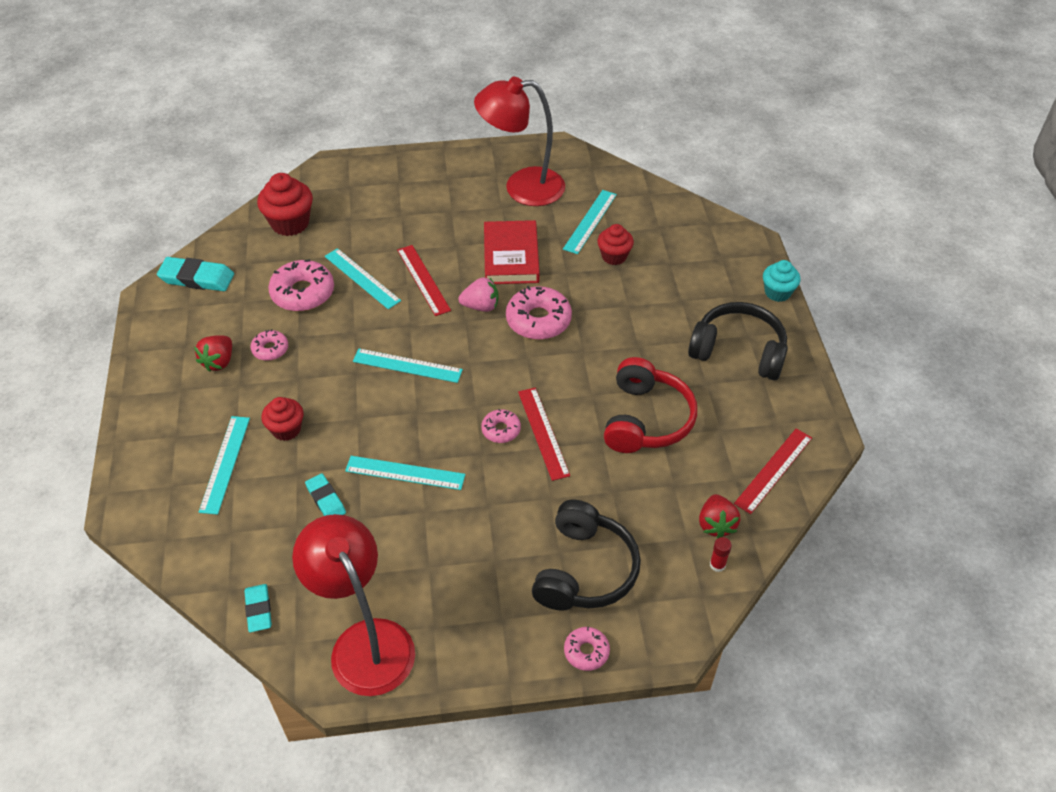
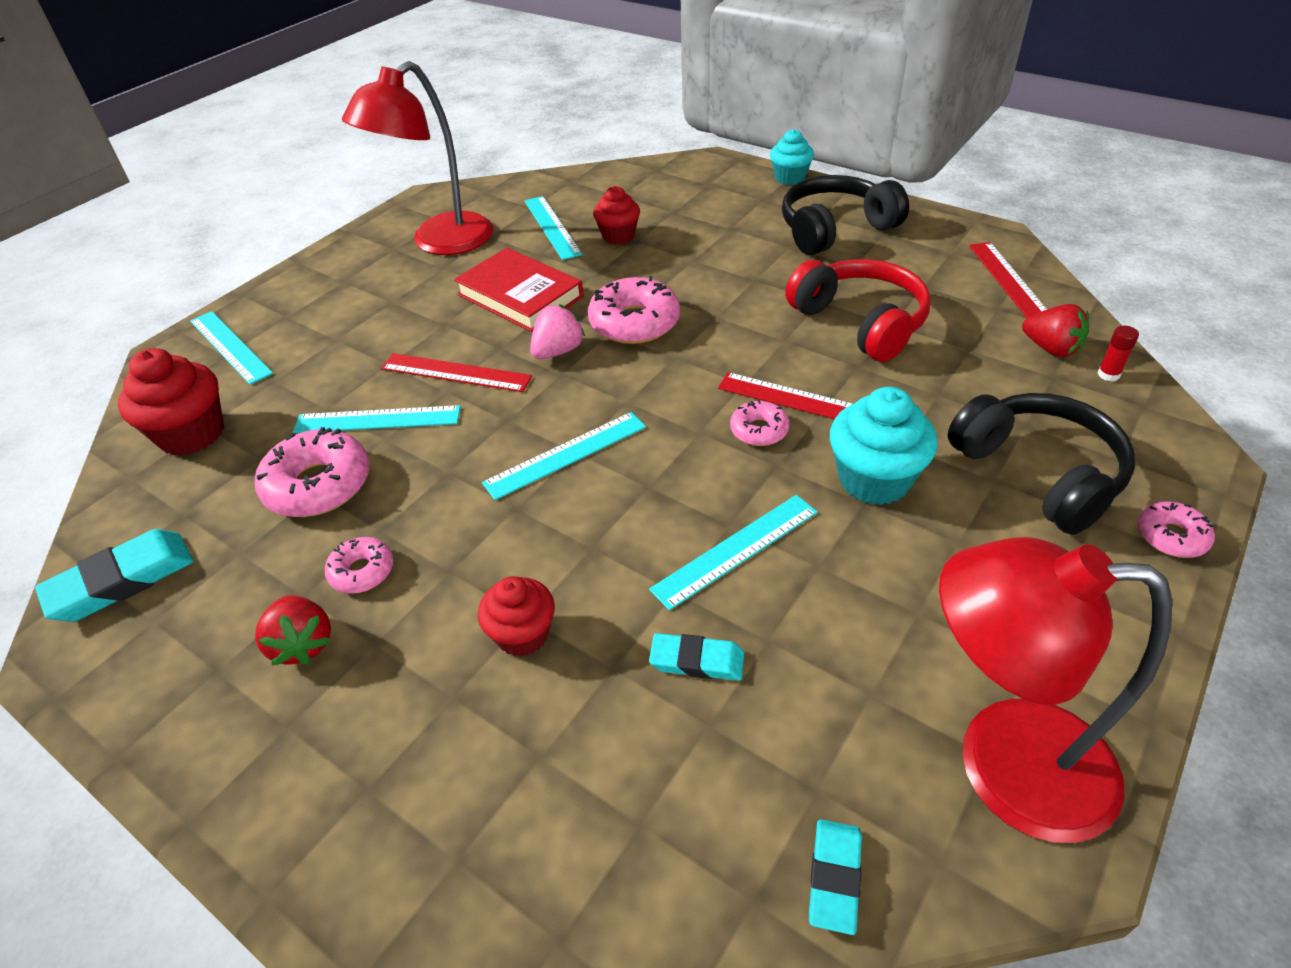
camera: 45 degrees left, 5 degrees down
(224, 464) = (498, 751): turquoise ruler -> turquoise ruler (230, 347)
(258, 610) = (834, 877): turquoise eraser -> turquoise eraser turned 75 degrees clockwise
(509, 500) = (874, 479): none -> turquoise cupcake

